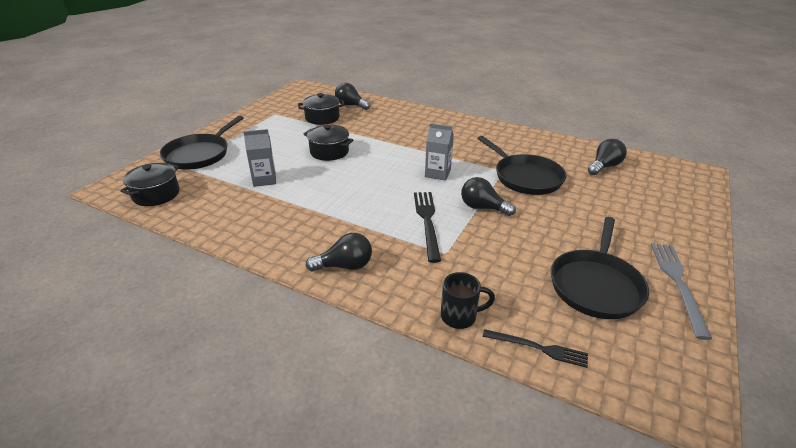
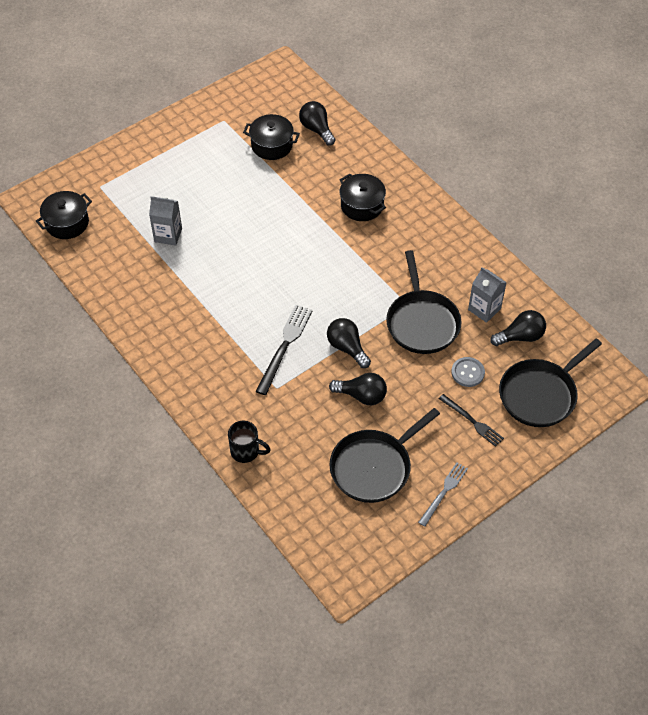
camera: 25 degrees right, 20 degrees up
(199, 154) = (121, 172): black pan -> black pan (540, 394)
(329, 152) = (249, 212): black pot -> black pot (362, 205)
(345, 266) = (188, 370): black light bulb -> black light bulb (361, 395)
(437, 173) = (337, 285): grey carton -> grey carton (484, 309)
(538, 348) = (283, 498): black fork -> black fork (472, 421)
(593, 196) = (467, 372): none -> grey button
(677, 283) = (444, 492): grey fork -> grey fork, size x0.66

